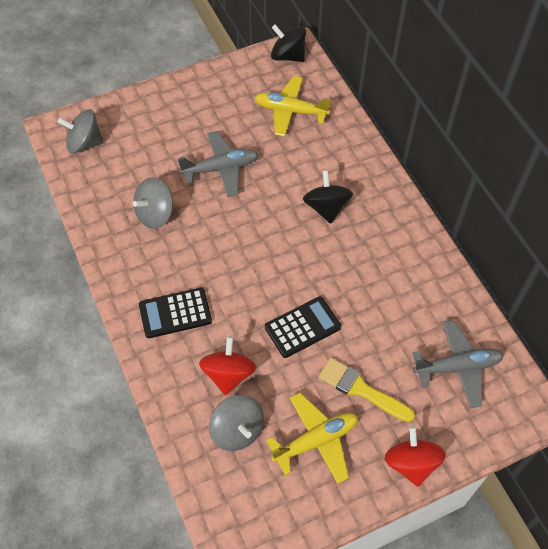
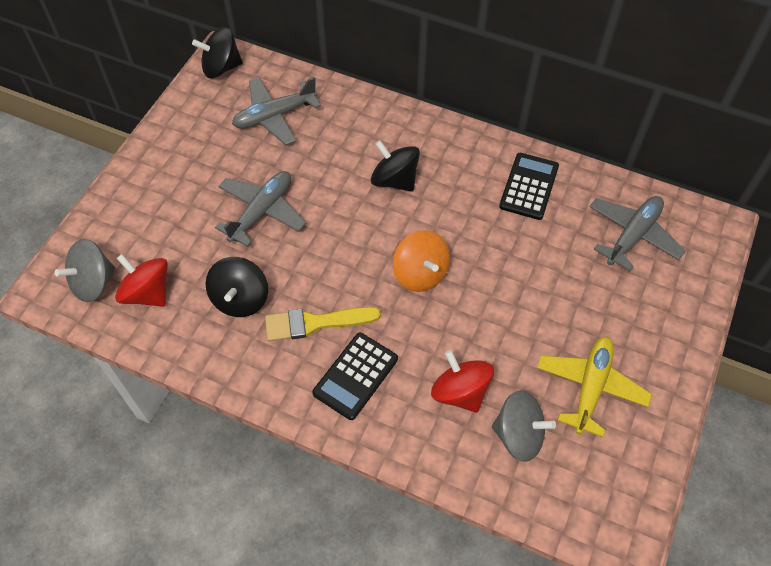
camera: 40 degrees left, 0 degrees up
(155, 214) = (240, 299): grey spinning top -> black spinning top
(280, 281) = (420, 273): none -> orange spinning top
(290, 111) = (275, 116): yellow plane -> grey plane
(302, 327) = (480, 299): black calculator -> black calculator (529, 186)
(361, 389) = (581, 314): yellow brush -> yellow brush (315, 323)
(411, 463) = (679, 342): red spinning top -> red spinning top (147, 293)

